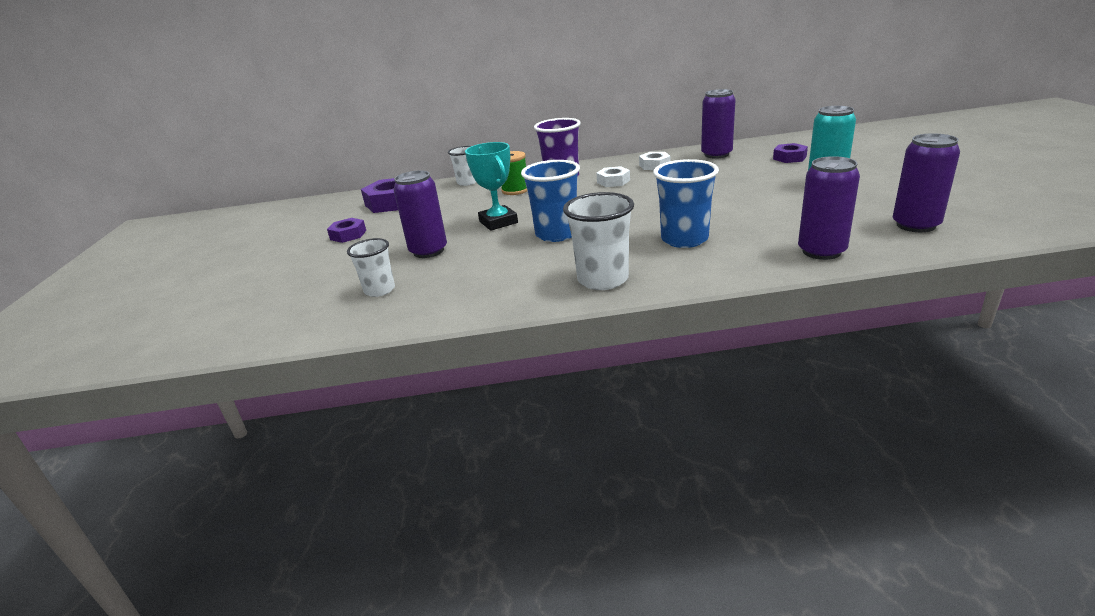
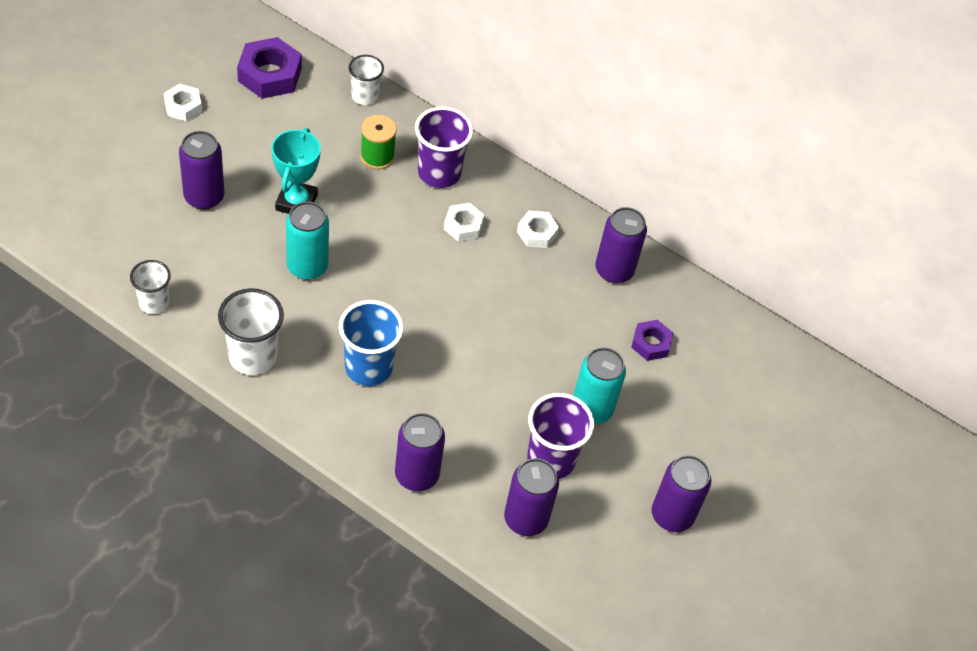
camera: 30 degrees right, 25 degrees up
(348, 235) = (183, 106): purple nut -> white nut
(379, 290) = (122, 221): white cup -> white cup (154, 303)
(557, 234) = (307, 266): blue cup -> turquoise can
(860, 204) = (551, 459): none -> purple cup
(957, 182) = (672, 515): none -> purple can

